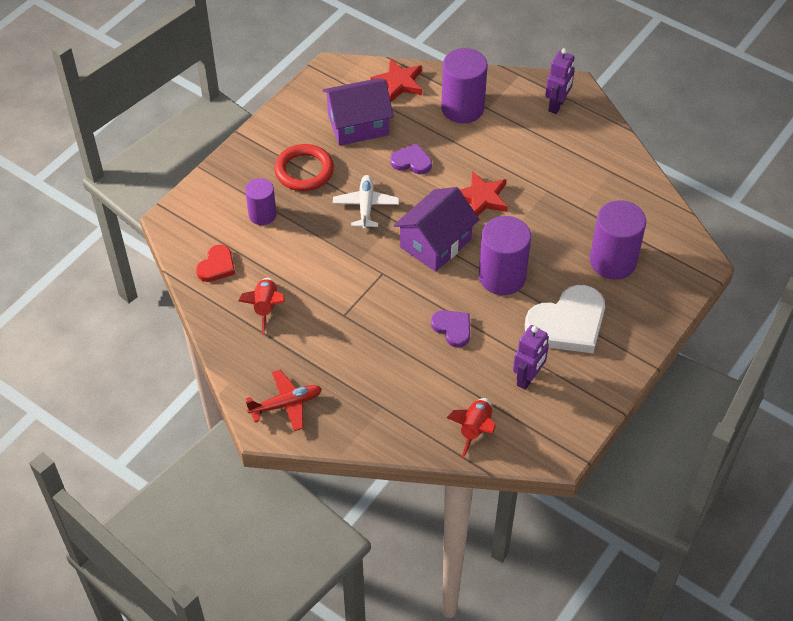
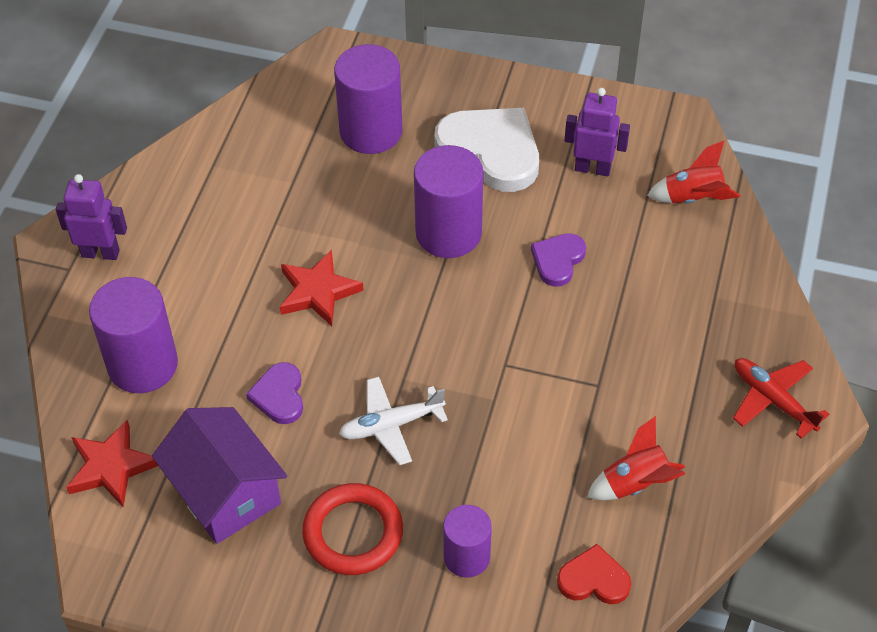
camera: 110 degrees left, 0 degrees up
(435, 243) = (423, 320): purple house -> none

